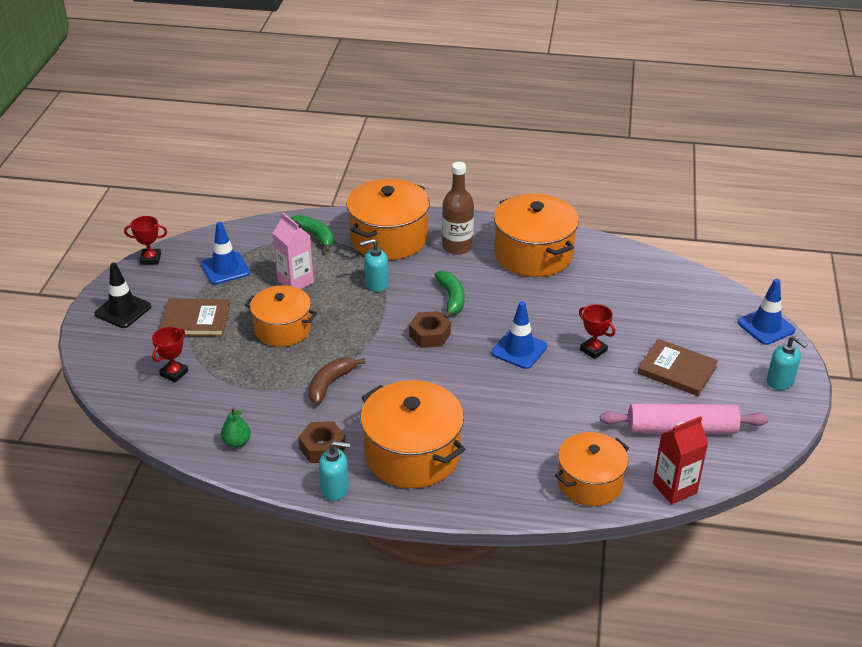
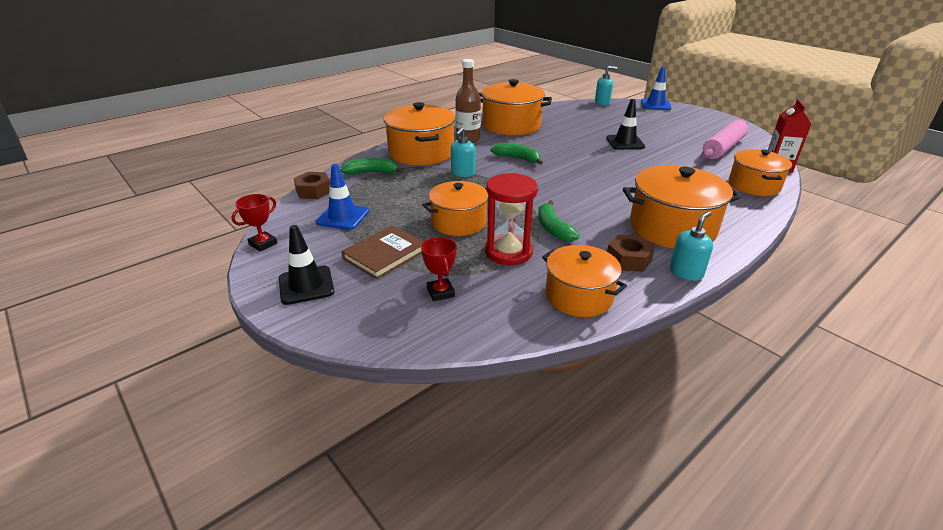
camera: 50 degrees left, 5 degrees down
(237, 442) = (579, 296): green pear -> orange pot
(264, 378) = (508, 252): none -> red hourglass
(295, 281) = (410, 197): pink carton -> none
(330, 384) = (553, 228): brown banana -> green banana
(429, 335) = (545, 177): brown nut -> brown nut (313, 191)
(519, 350) = (598, 159): blue traffic cone -> none
(593, 350) = (625, 142): red trophy -> black traffic cone
(677, 370) = (669, 132): brown book -> none
(780, 381) = (705, 117): turquoise soap dispenser -> turquoise soap dispenser (602, 103)

